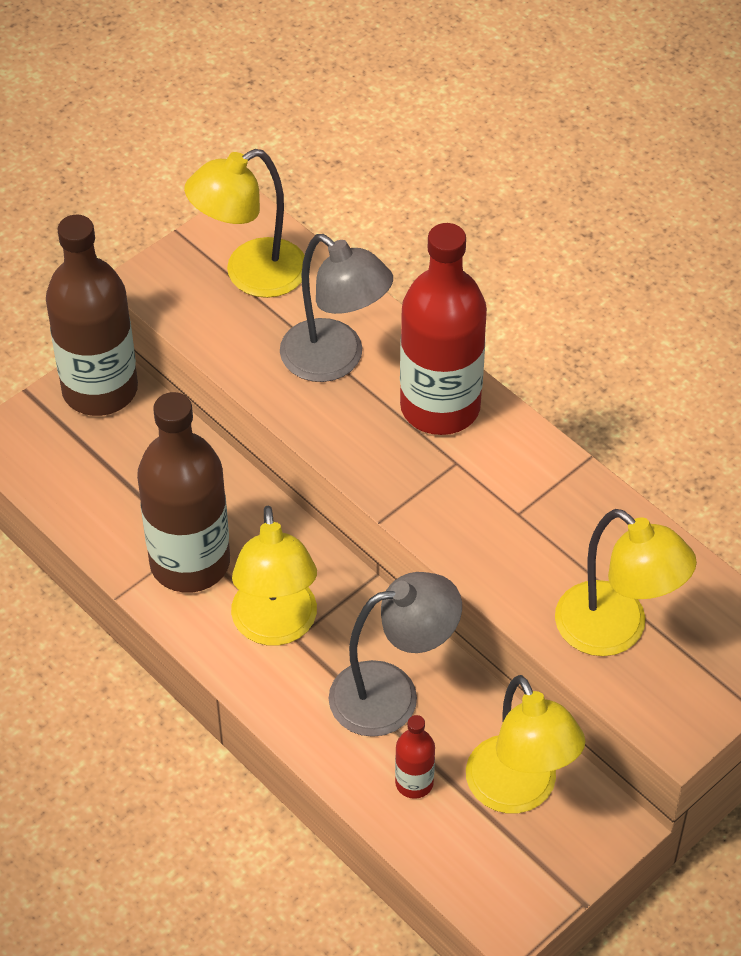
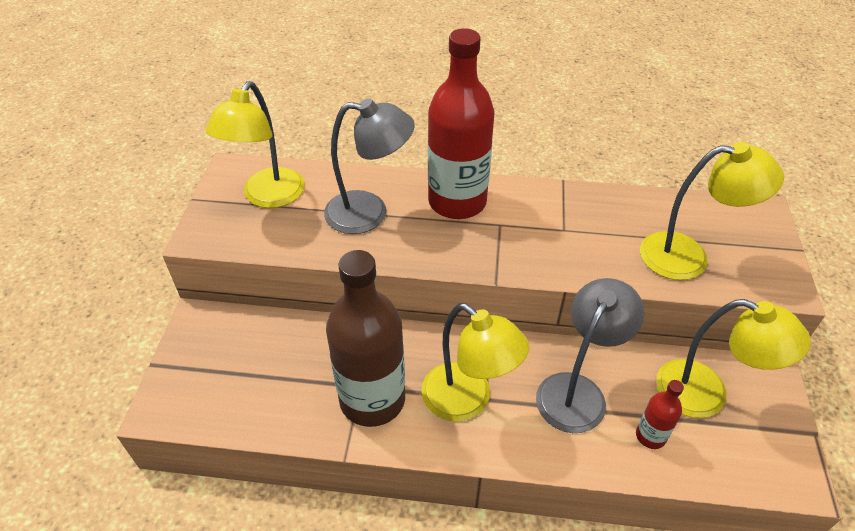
camera: 40 degrees left, 5 degrees down
(100, 390) = (207, 332): brown bottle -> none

